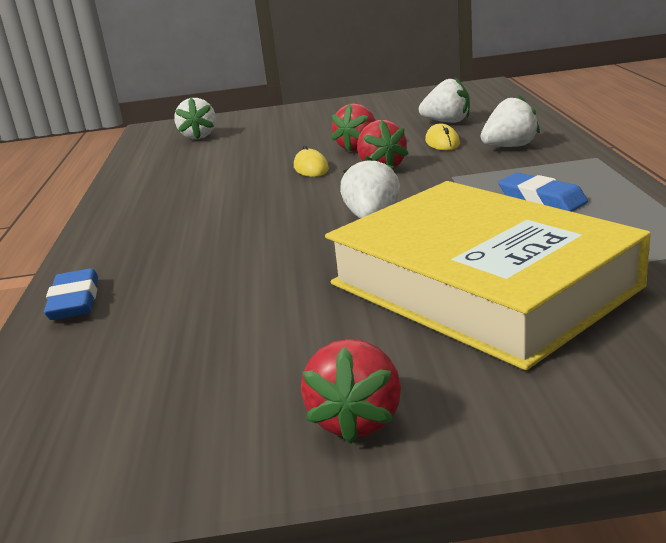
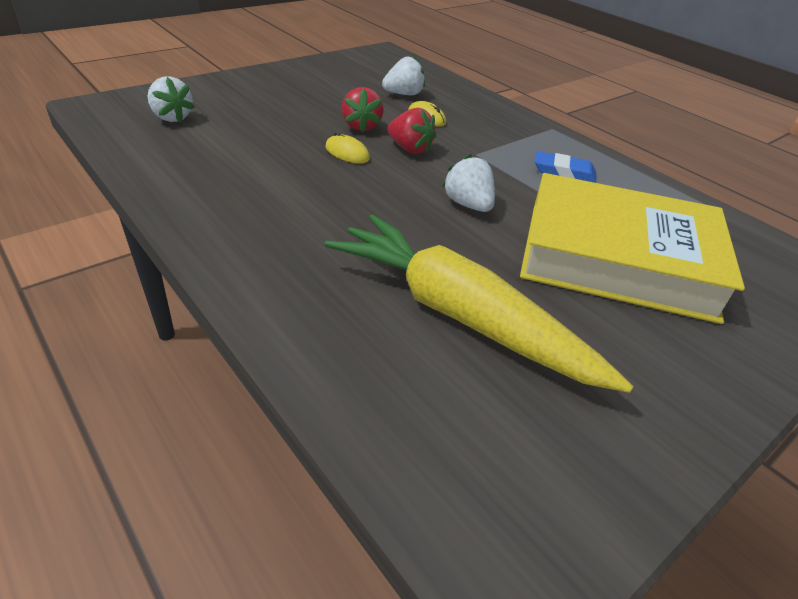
camera: 40 degrees left, 15 degrees up
(74, 301) = (317, 347): blue eraser -> none
(223, 302) = (459, 315): none -> yellow carrot
(356, 419) = (683, 394): red strawberry -> none
(510, 147) = (483, 120): white strawberry -> none

